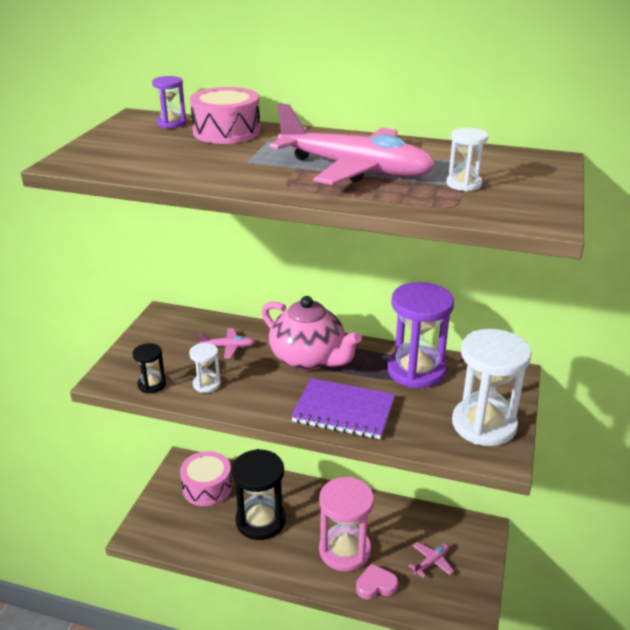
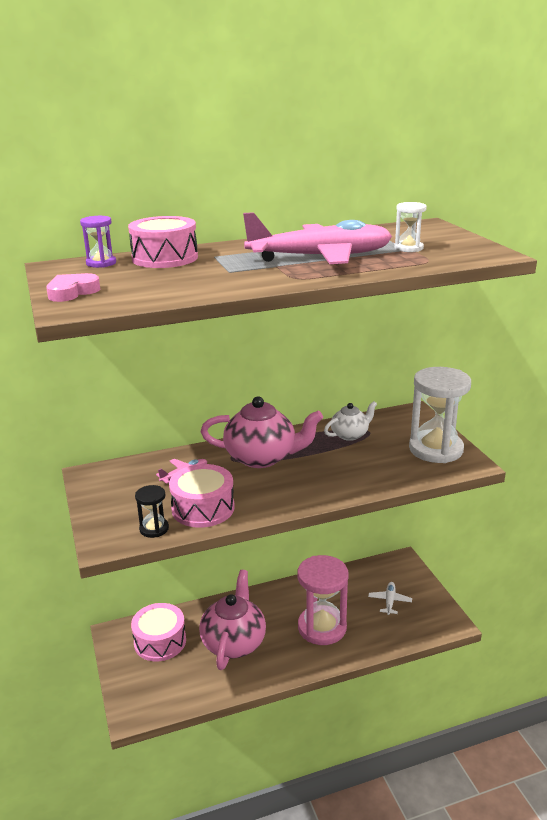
camera: 35 degrees left, 5 degrees down
(206, 384) = (203, 508): white hourglass -> pink drum
(260, 521) = (234, 642): black hourglass -> pink teapot
(343, 411) = (335, 481): purple notebook -> none
(376, 585) = (368, 638): pink heart -> pink heart (72, 292)
(416, 371) = (350, 435): purple hourglass -> white teapot
(431, 562) = (389, 601): pink plane -> white plane

